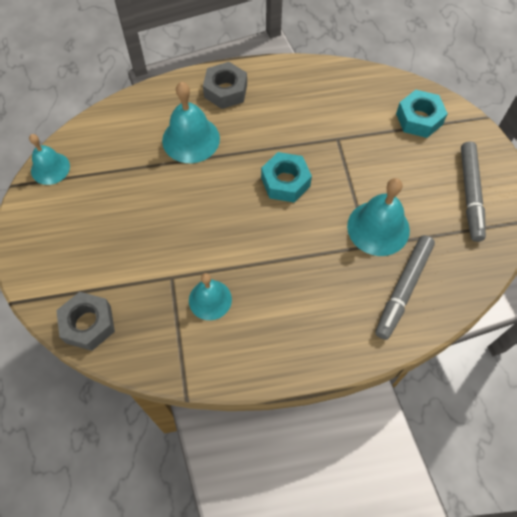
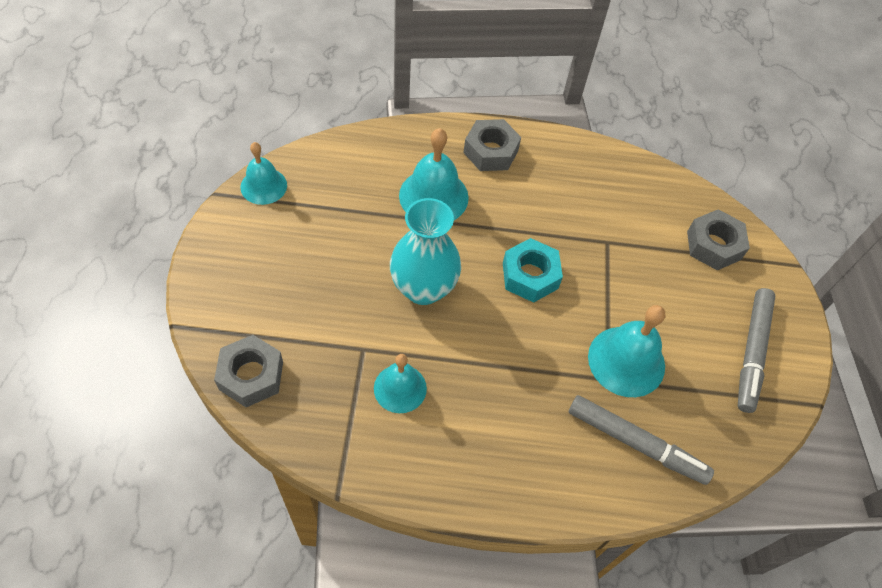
camera: 10 degrees right, 5 degrees down
(205, 215) = (423, 288): none -> turquoise vase
(403, 289) = (636, 443): grey marker -> grey marker turned 105 degrees counterclockwise
(419, 119) = (713, 245): turquoise nut -> grey nut

